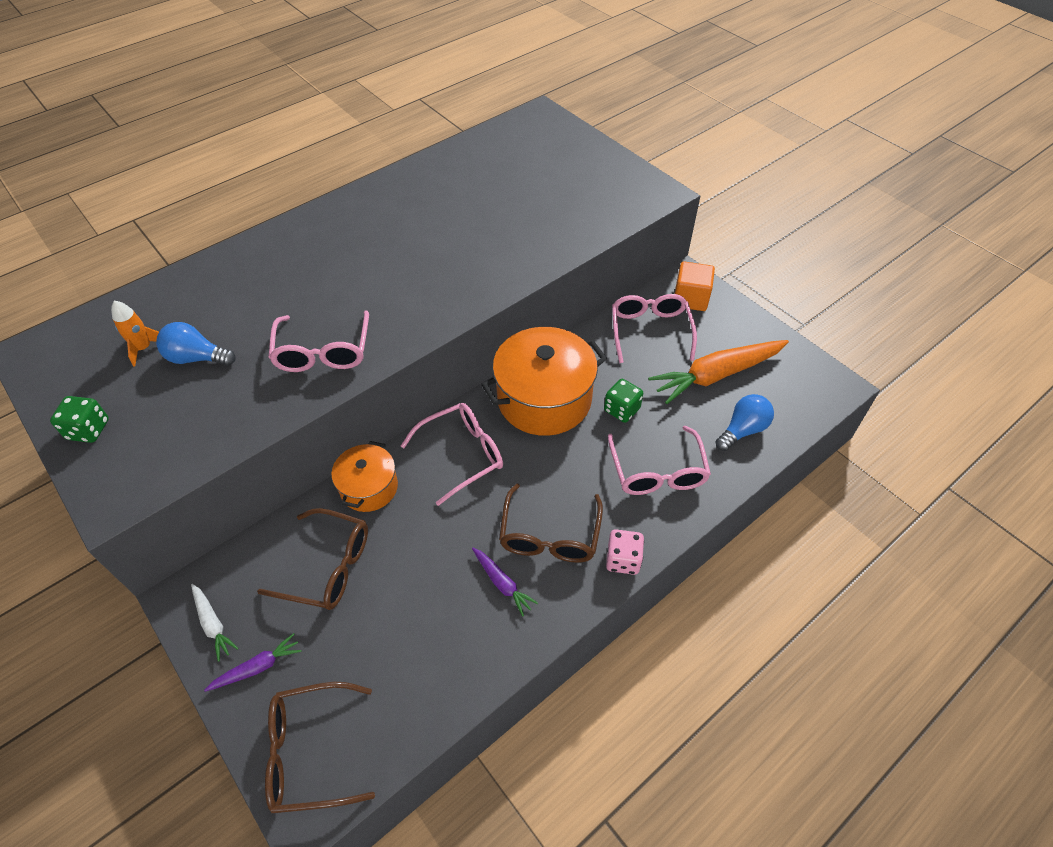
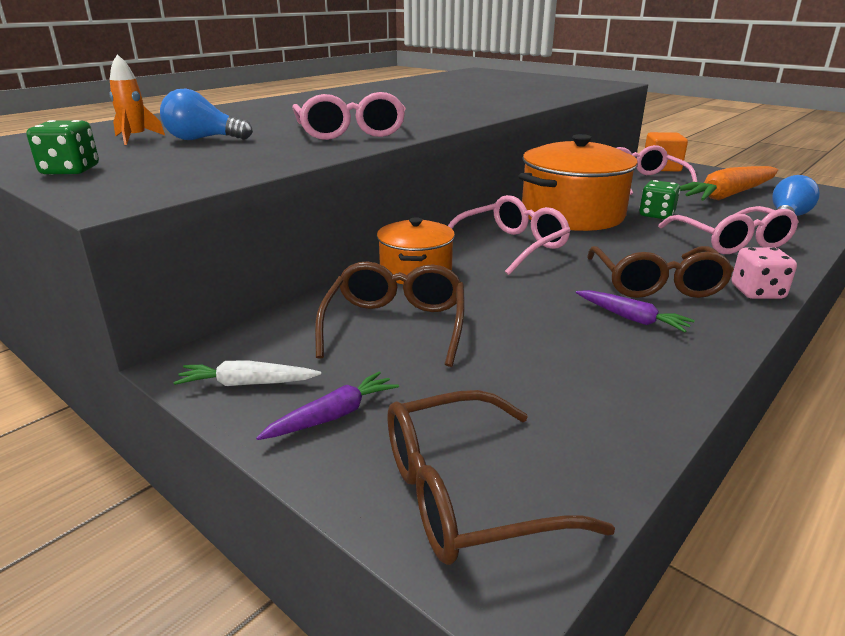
camera: 10 degrees left, 25 degrees down
(213, 624) = (247, 383): white carrot -> white carrot turned 135 degrees clockwise
(328, 567) = (395, 325): brown glasses -> brown glasses turned 90 degrees counterclockwise

